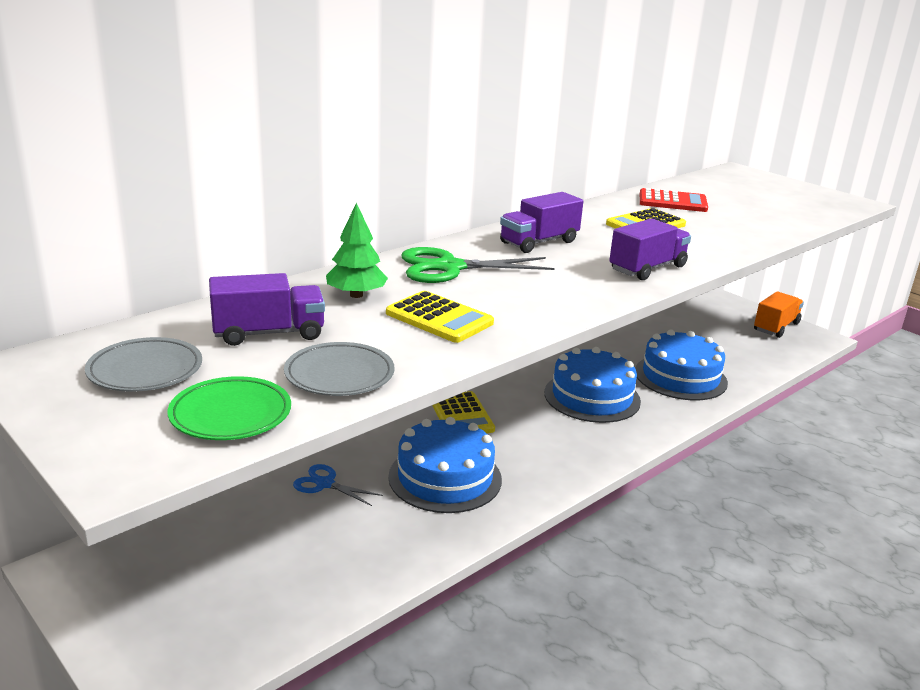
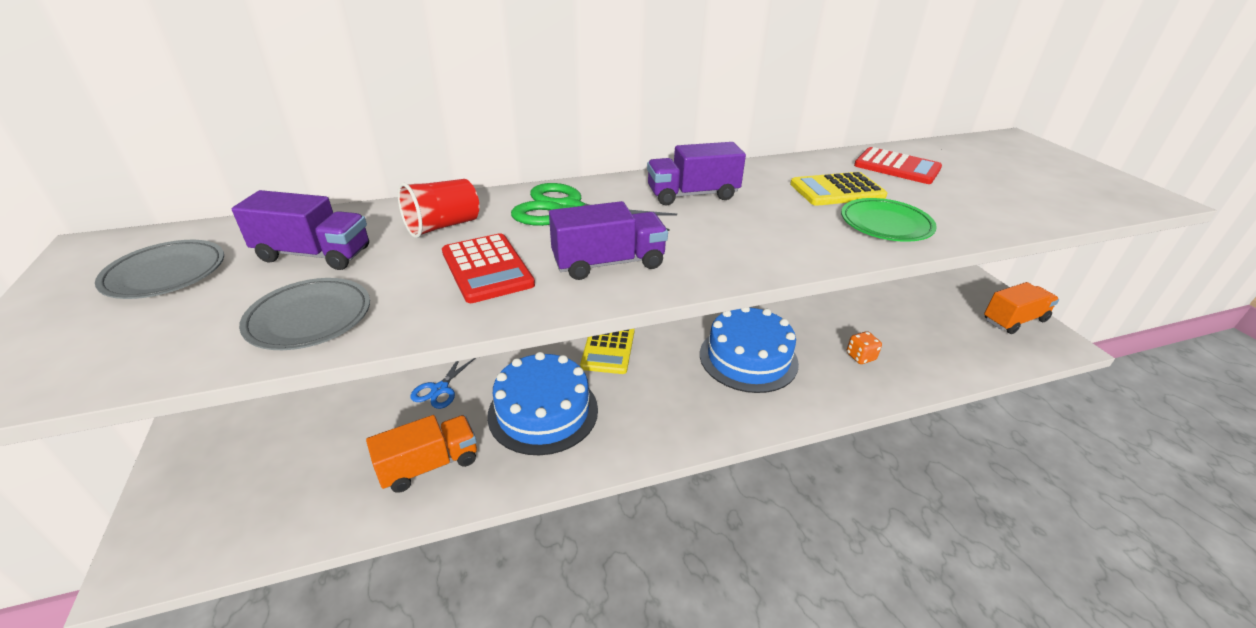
camera: 25 degrees right, 10 degrees up
(230, 414) = (157, 343): green plate -> green plate (885, 224)
(325, 484) = (440, 389): blue scissors -> blue scissors turned 120 degrees counterclockwise
(356, 295) = (443, 226): green tree -> red cup
(375, 543) = (429, 465): none -> orange truck
(439, 318) = (487, 268): yellow calculator -> red calculator
(647, 268) = (785, 246): purple truck -> purple truck (608, 263)
(680, 377) = (860, 357): blue cake -> orange dice

